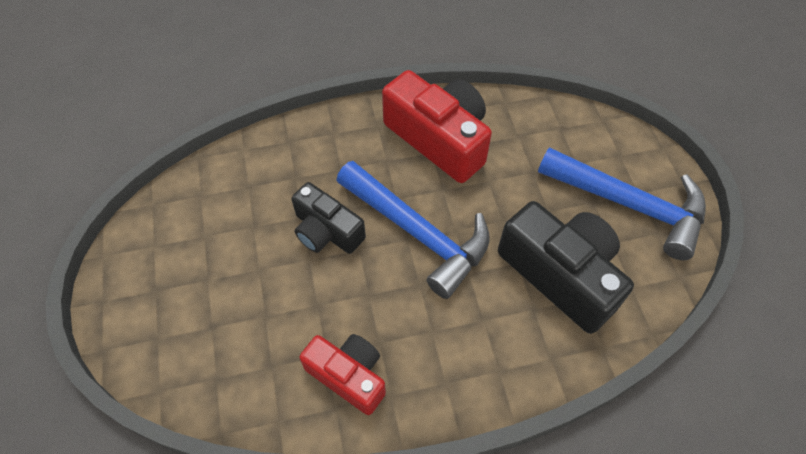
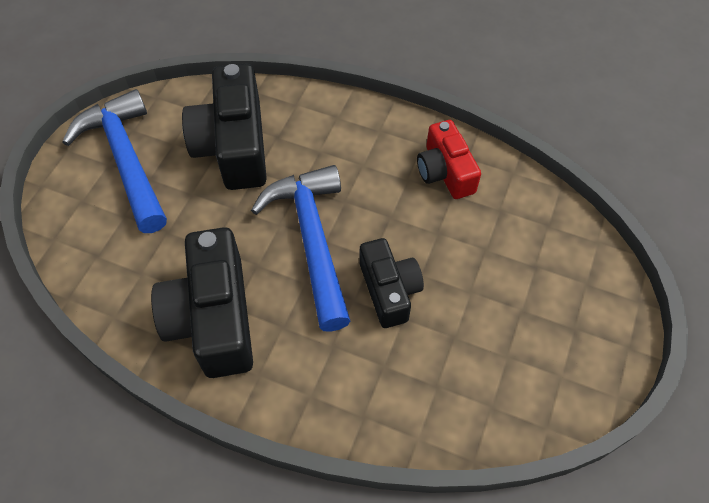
camera: 145 degrees left, 0 degrees up
(439, 139) = (214, 318): red camera -> black camera

